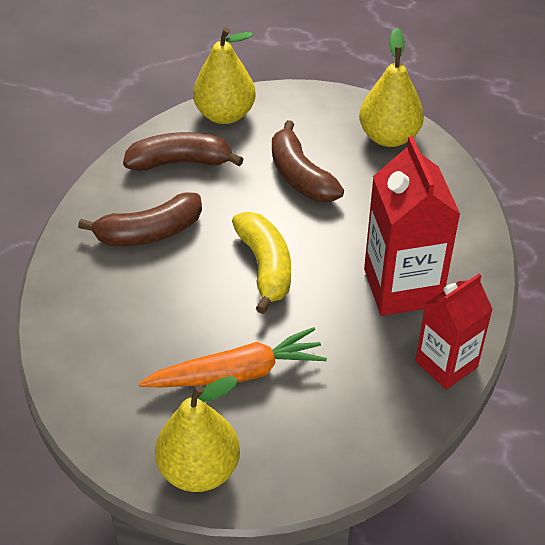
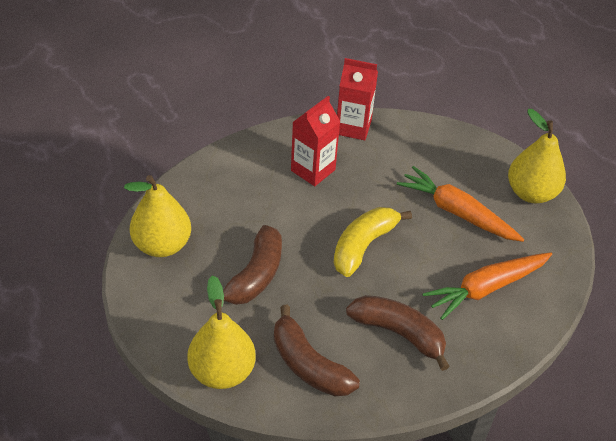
camera: 130 degrees left, 0 degrees up
(127, 327) = (486, 288): none -> orange carrot
(402, 287) = (313, 170): red carton -> red carton, size x0.66

